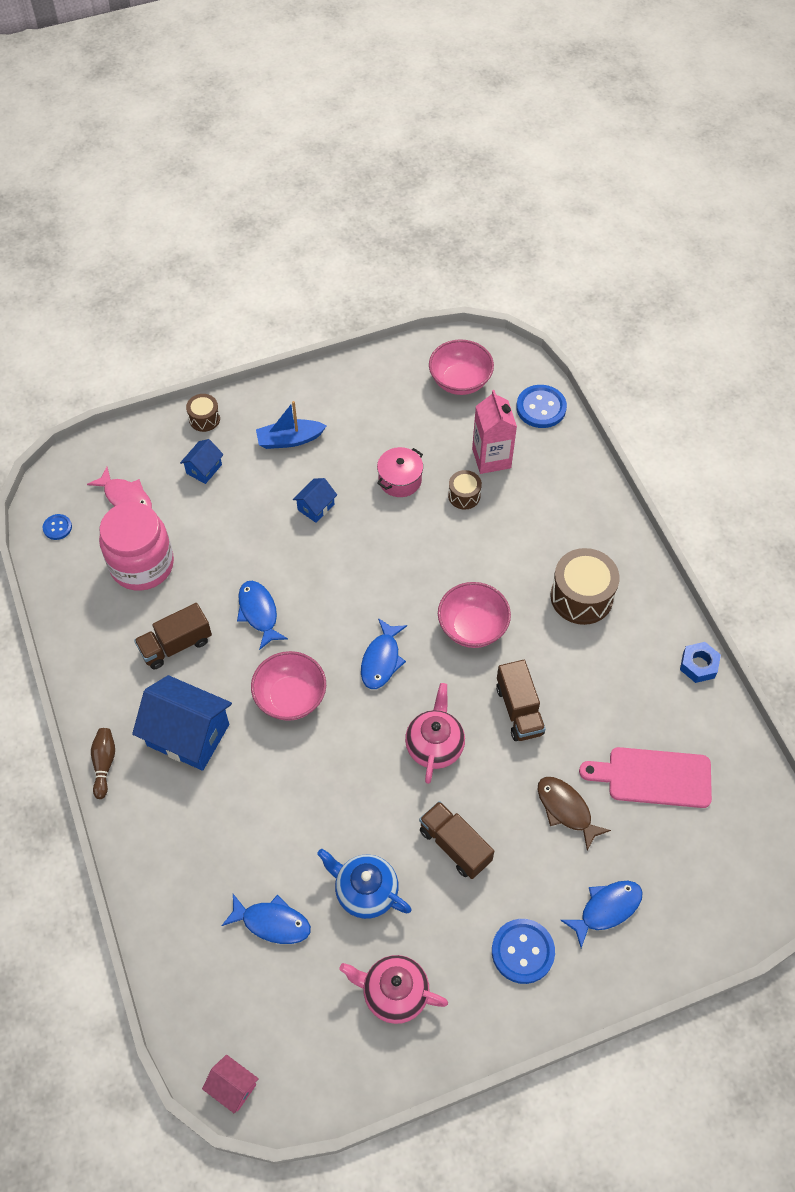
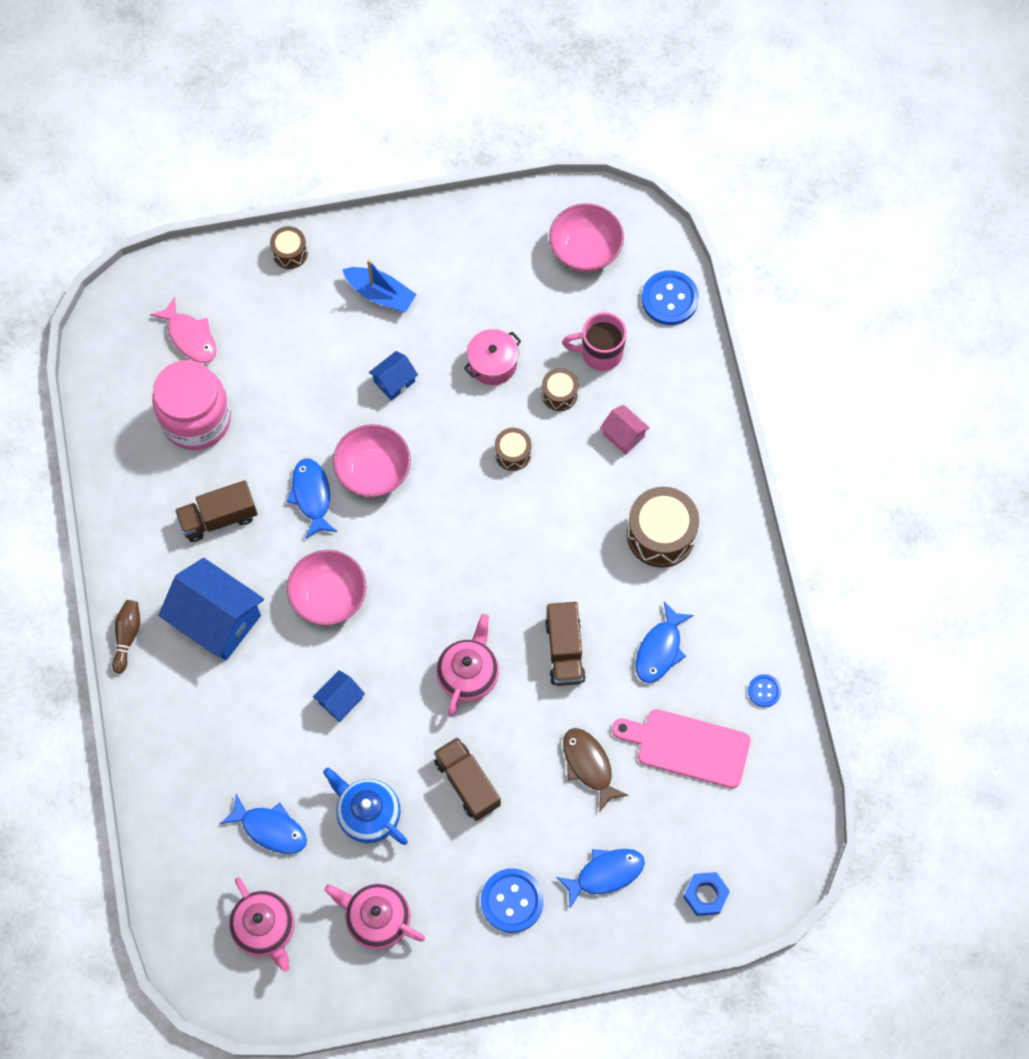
camera: 10 degrees right, 10 degrees up
(57, 527) = (112, 361): blue button -> blue button (764, 691)
(204, 469) = (280, 315): blue house -> blue house (340, 700)
(233, 1087) = (207, 979): pink house -> pink house (623, 435)
(284, 1023) = (265, 928): none -> pink teapot
(290, 440) = (380, 294): blue boat -> blue boat turned 150 degrees counterclockwise
(381, 660) = (431, 571): blue fish -> blue fish (660, 649)
(434, 550) = (513, 453): none -> brown drum
(472, 627) = (535, 550): pink bowl -> pink bowl (373, 471)
(491, 458) = (599, 353): pink carton -> pink mug
(698, 665) = (767, 633): blue nut -> blue nut (705, 895)

